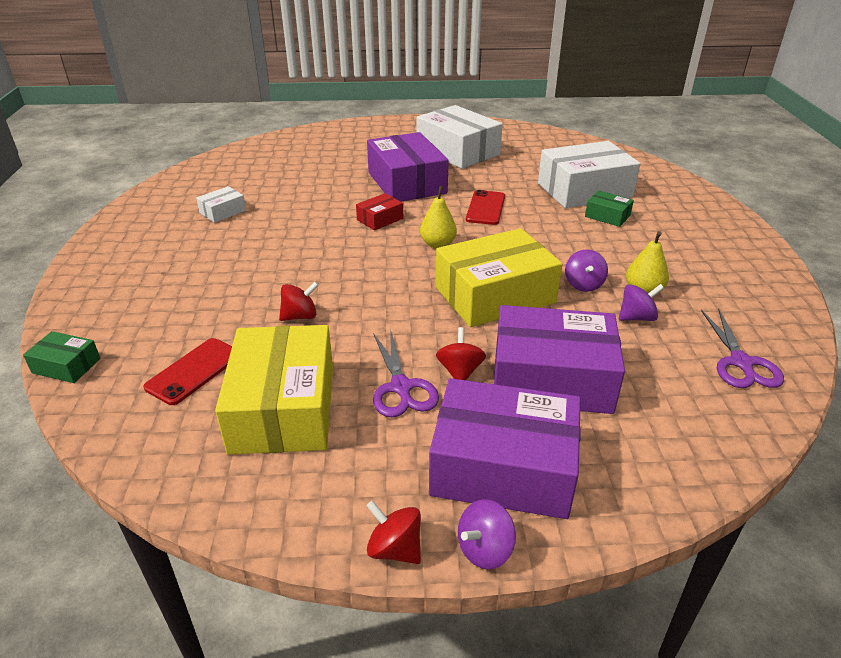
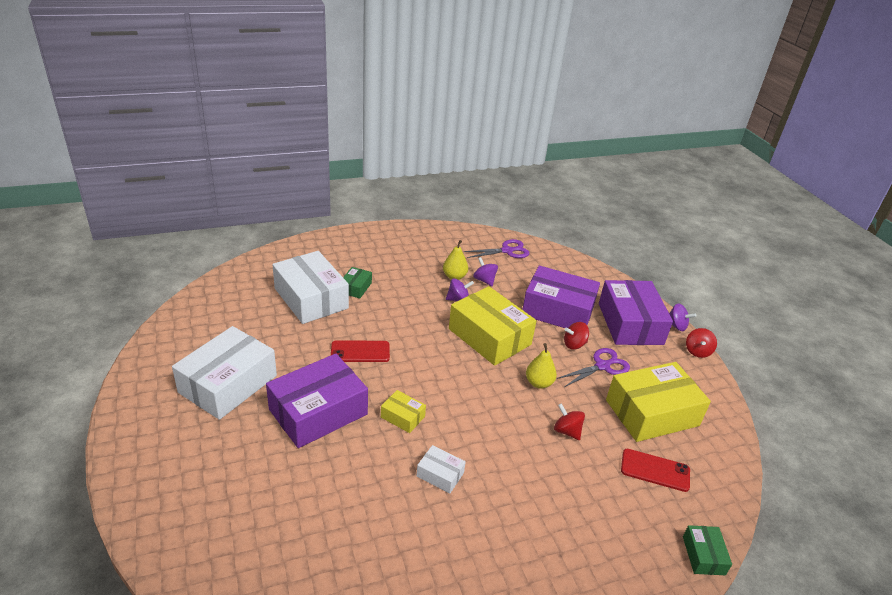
camera: 110 degrees left, 0 degrees up
(223, 212) = (429, 556): white box -> white box (440, 474)
(380, 219) = (402, 417): red box -> yellow box
(438, 244) = (433, 373): yellow pear -> yellow pear (539, 383)
(551, 378) = (558, 310): purple box -> purple box turned 60 degrees counterclockwise

